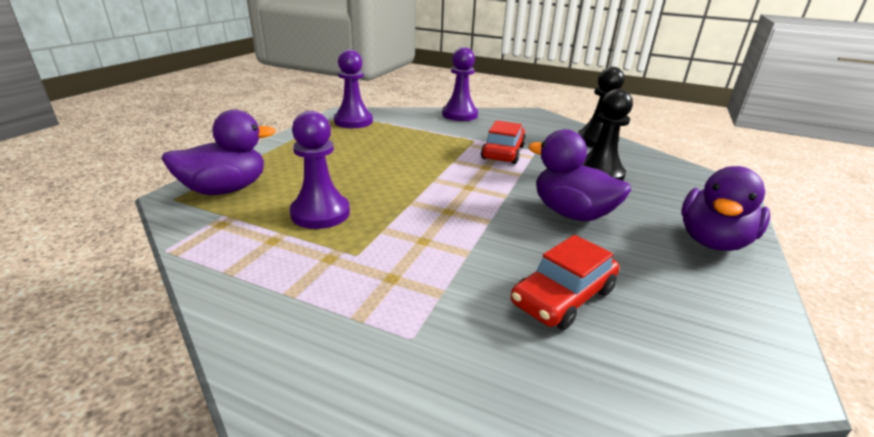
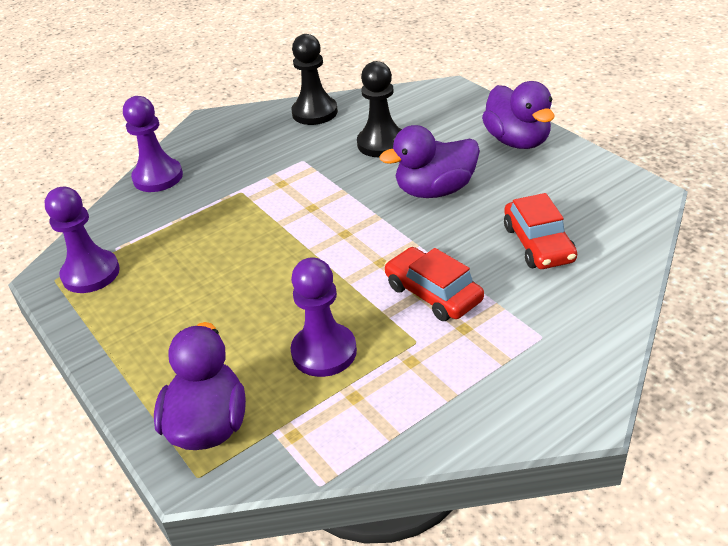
camera: 55 degrees left, 10 degrees up
(503, 152) = (289, 183): red car -> red car (433, 293)

